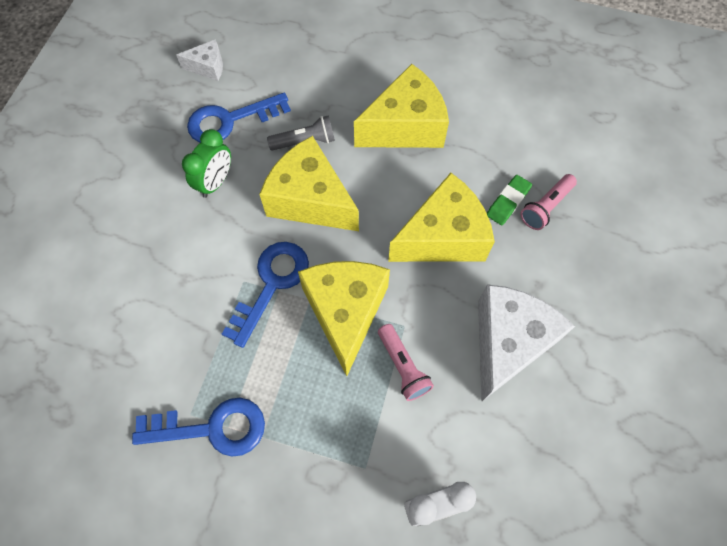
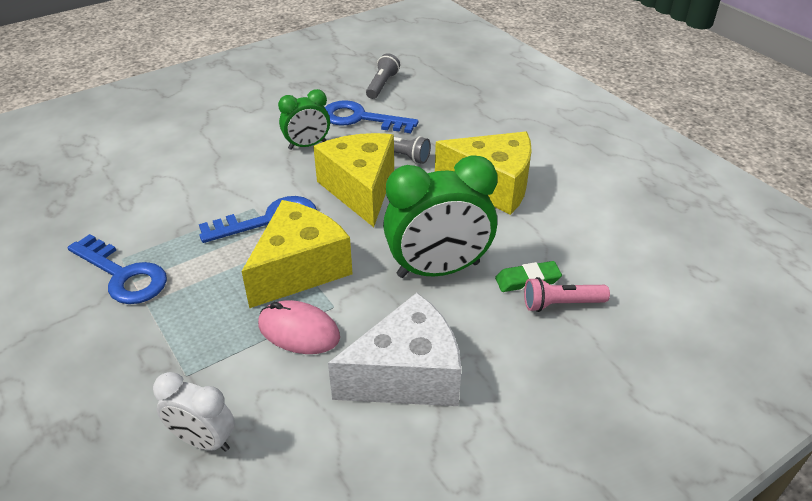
camera: 40 degrees right, 25 degrees down
(208, 67) = (382, 85): white cheese -> grey flashlight
(402, 366) = (299, 331): pink flashlight -> pink mouse
(443, 237) = (438, 270): yellow cheese -> green clock

